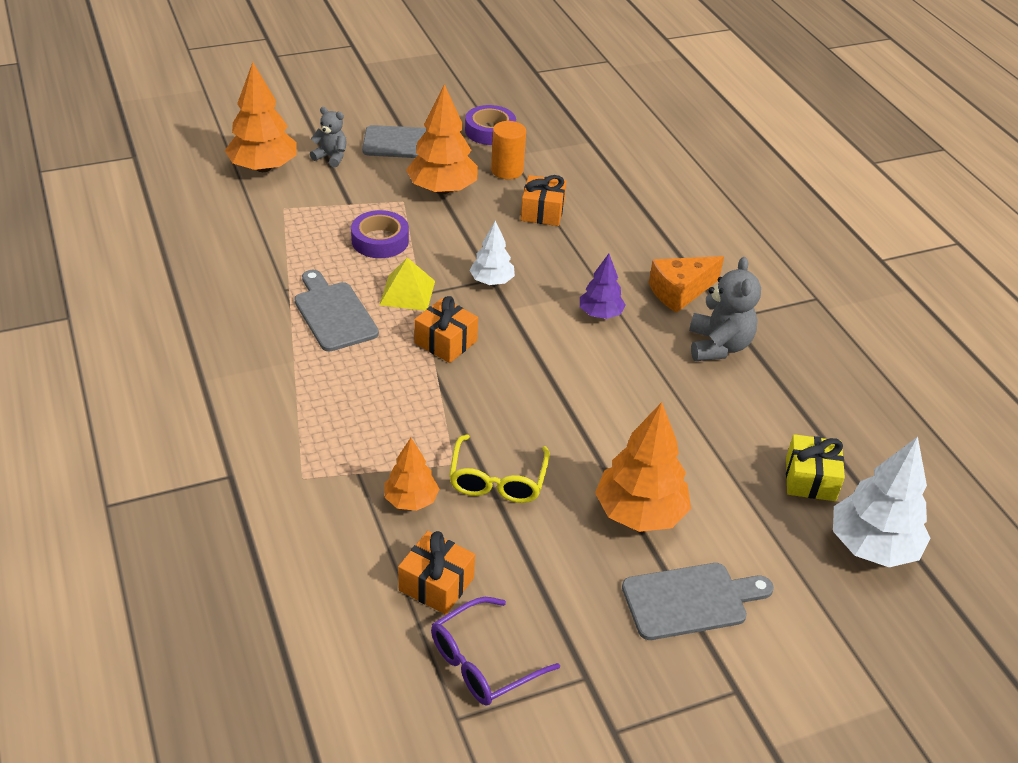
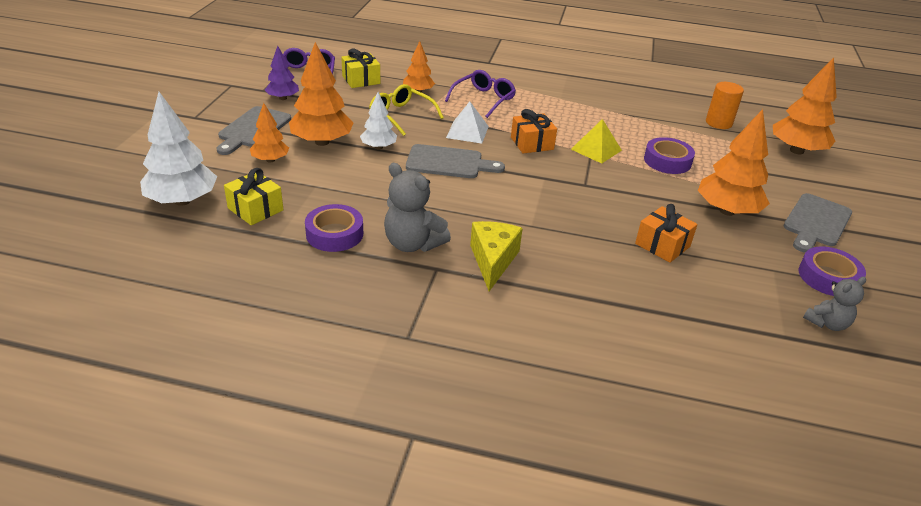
camera: 125 degrees right, 5 degrees down
(331, 157) = (803, 181): grey teddy bear -> grey teddy bear (827, 323)
(334, 313) = (594, 121): grey cutting board -> grey cutting board (448, 163)
(369, 426) = (483, 99): none -> purple glasses
(436, 584) = (361, 80): orange gift -> yellow gift
(474, 402) = (467, 132): none -> white pyramid
(492, 281) = (582, 183): white tree -> white tree (378, 147)
(507, 170) = (745, 256): orange cylinder -> orange cylinder (718, 123)
(600, 314) = (503, 210): purple tree -> purple tree (283, 98)
(680, 292) = (493, 261): orange cheese -> yellow cheese
(726, 532) = (270, 160): none -> orange tree
(769, 401) = (334, 234): none -> purple tape

